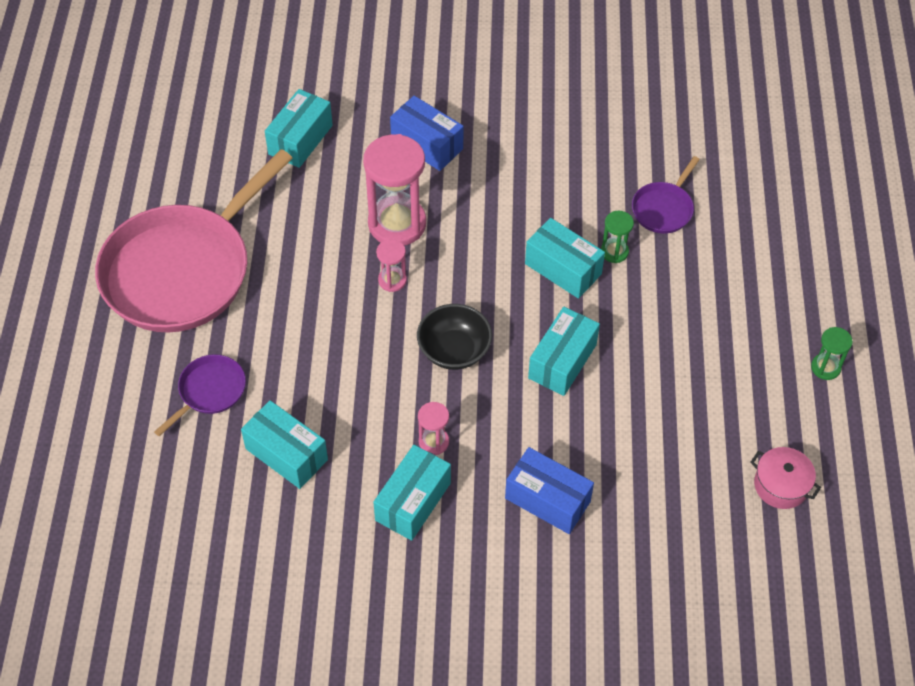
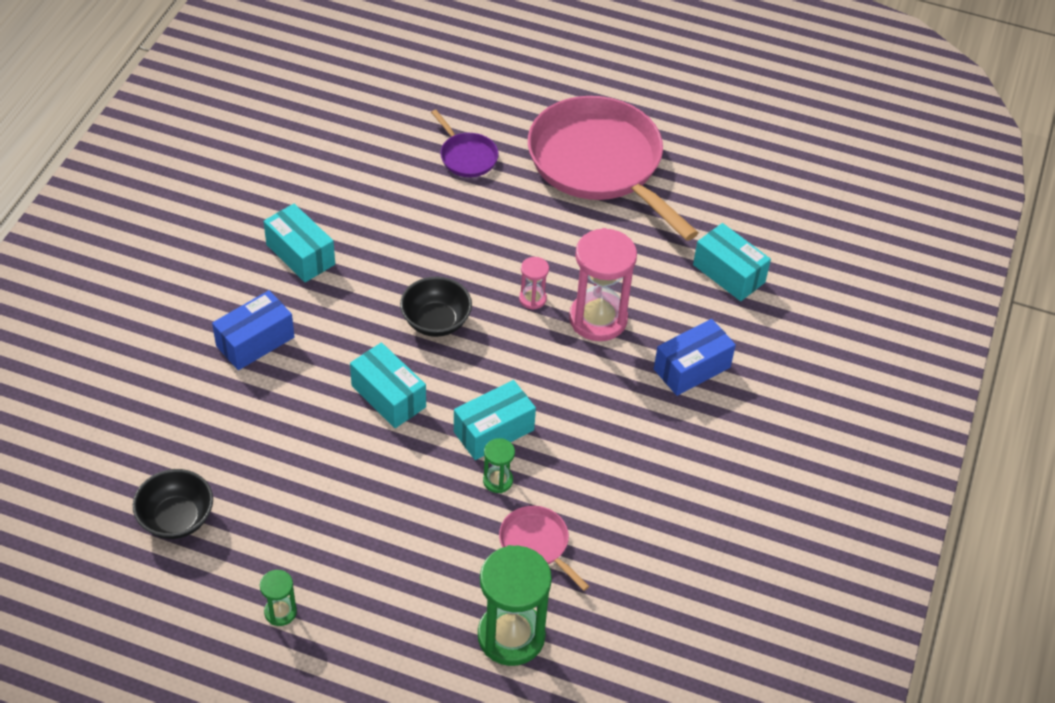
camera: 105 degrees right, 5 degrees down
(286, 454) = (384, 189): turquoise box -> none
(433, 442) = (349, 282): pink hourglass -> none
(663, 209) = (536, 544): purple pan -> pink pan
(756, 204) = (511, 636): none -> green hourglass
(781, 485) = (176, 518): pink pot -> black bowl

